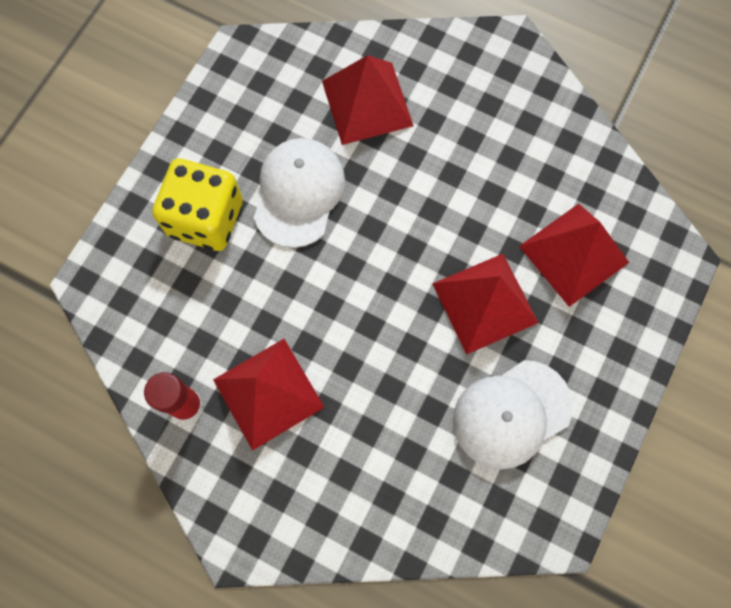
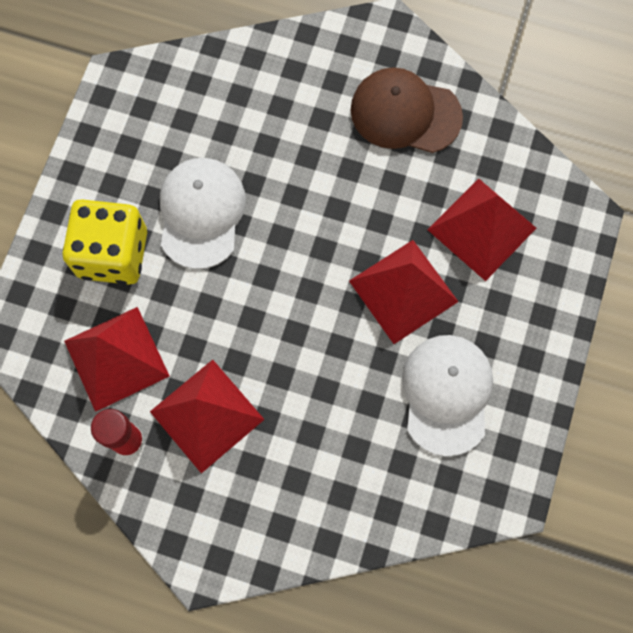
camera: 10 degrees left, 0 degrees up
(367, 103) = (253, 112): red pyramid -> red pyramid (116, 358)
(511, 414) = (446, 394): white cap -> white cap turned 135 degrees clockwise
(516, 128) = (405, 113): none -> brown cap

